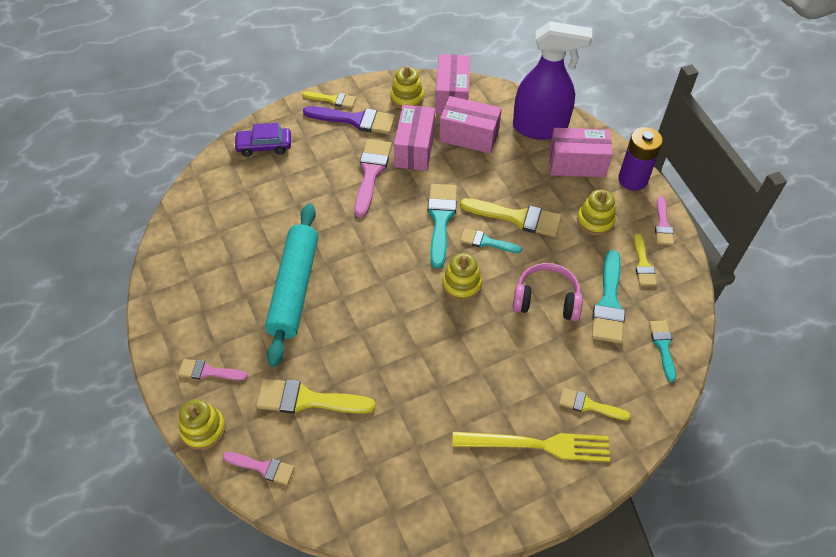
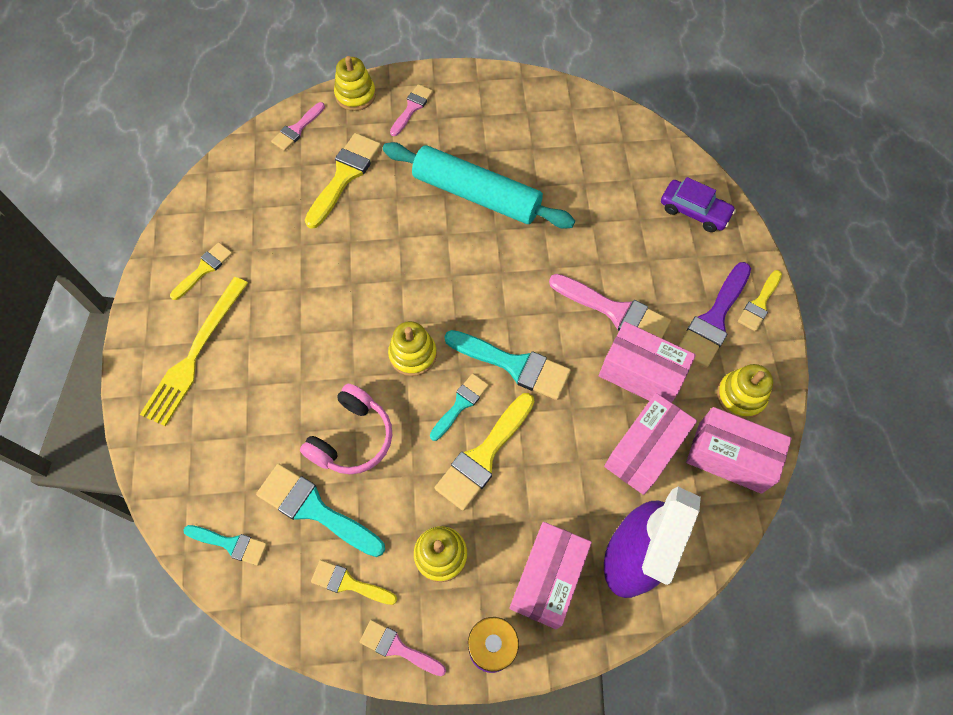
camera: 110 degrees right, 10 degrees up
(264, 146) = (694, 211): purple car -> purple car turned 105 degrees clockwise
(589, 405) = (207, 424): yellow brush -> yellow brush (204, 269)

